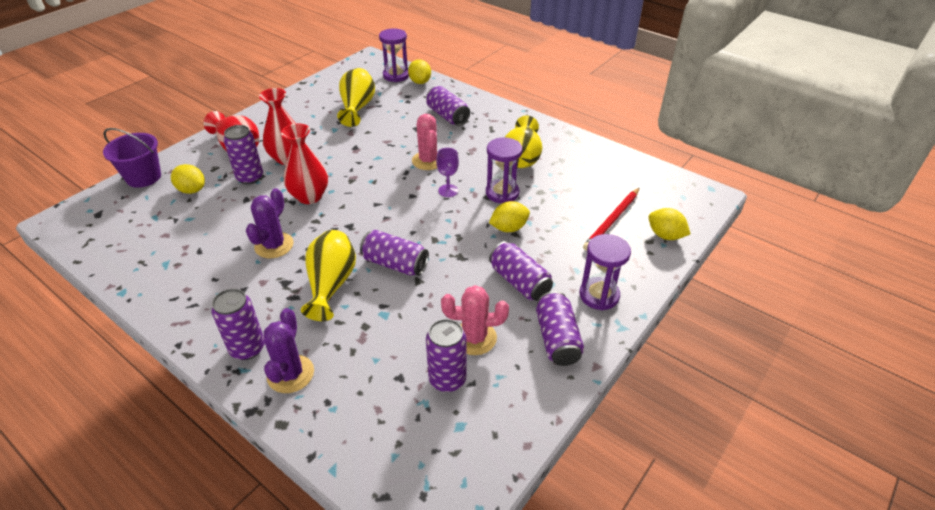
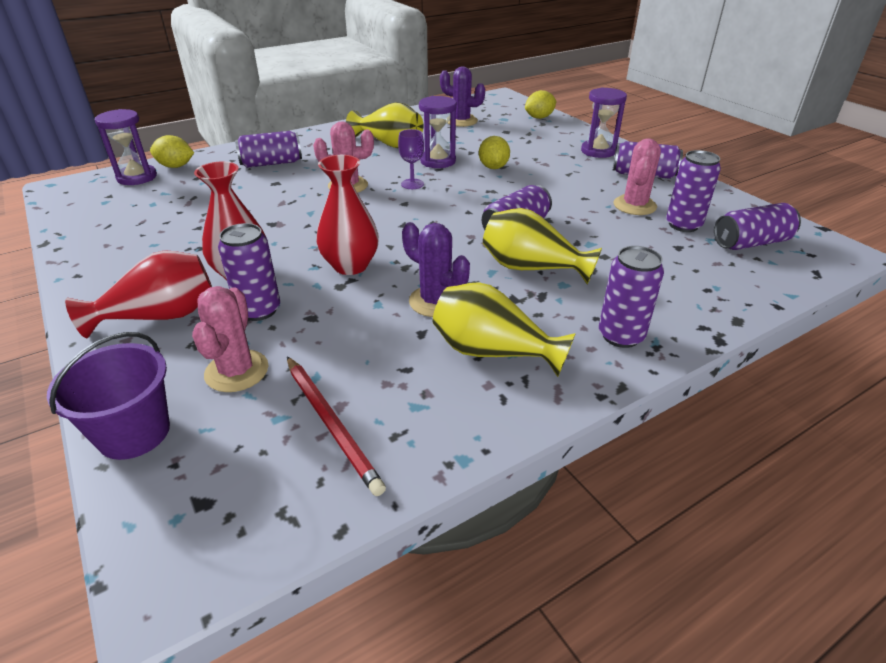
camera: 70 degrees left, 5 degrees down
(192, 190) = (237, 371): yellow lemon -> pink cactus
(290, 374) = (667, 308): purple cactus -> purple cactus (461, 121)
(357, 108) = (180, 211): yellow vase -> yellow vase (493, 352)
(519, 282) = (569, 176): purple can -> purple can (751, 243)
(612, 220) = (509, 129): red pencil -> red pencil (331, 424)

